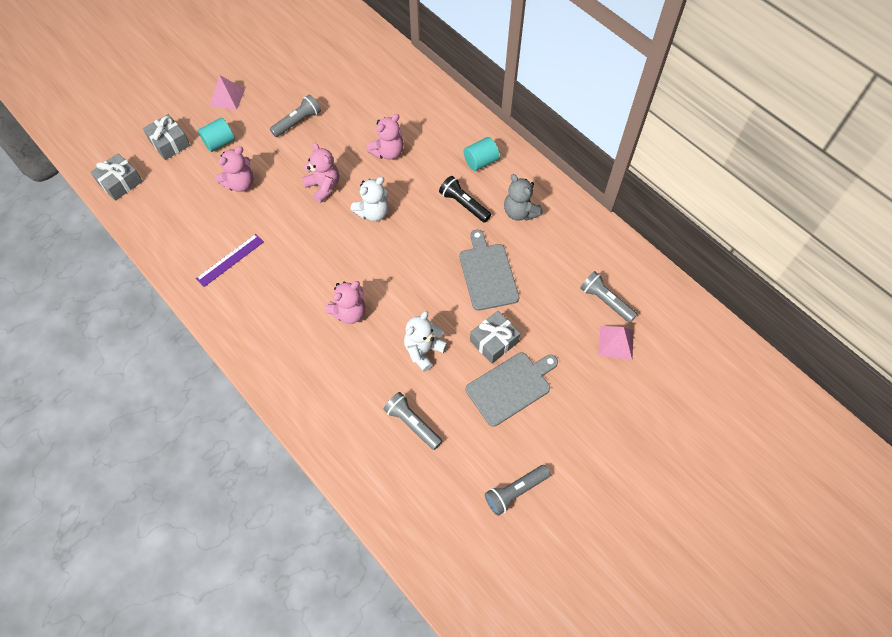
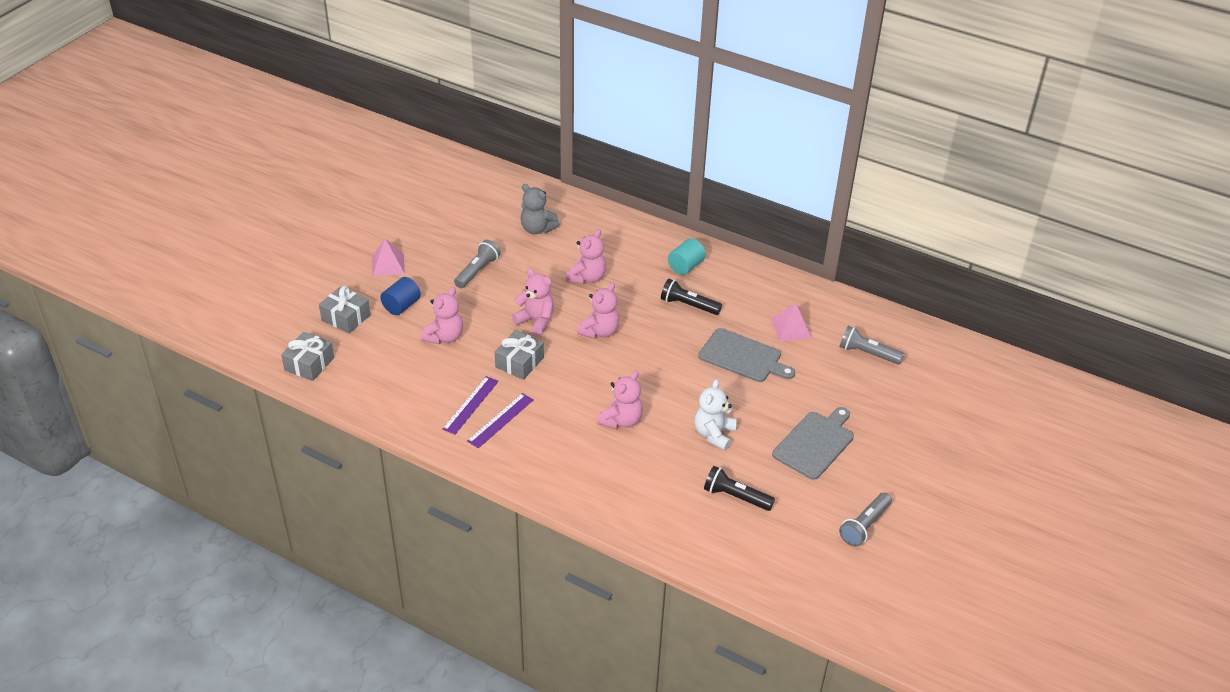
camera: 20 degrees left, 20 degrees down
(219, 142) = (401, 306): turquoise cylinder -> blue cylinder
(247, 283) = (500, 420): none -> purple ruler
(373, 212) = (599, 331): white teddy bear -> pink teddy bear
(412, 423) = (736, 497): grey flashlight -> black flashlight
(488, 274) = (743, 357): grey cutting board -> grey cutting board turned 150 degrees clockwise
(494, 341) = (779, 411): grey gift -> grey gift (519, 362)
(520, 212) = (747, 300): grey teddy bear -> grey teddy bear (537, 229)
(616, 342) = (895, 384): pink pyramid -> pink pyramid (791, 328)

